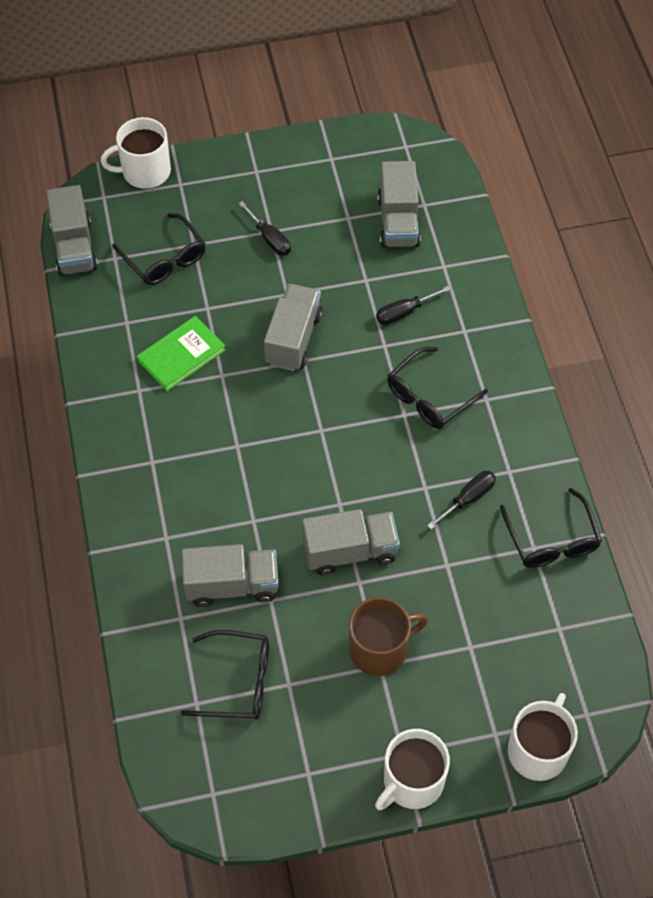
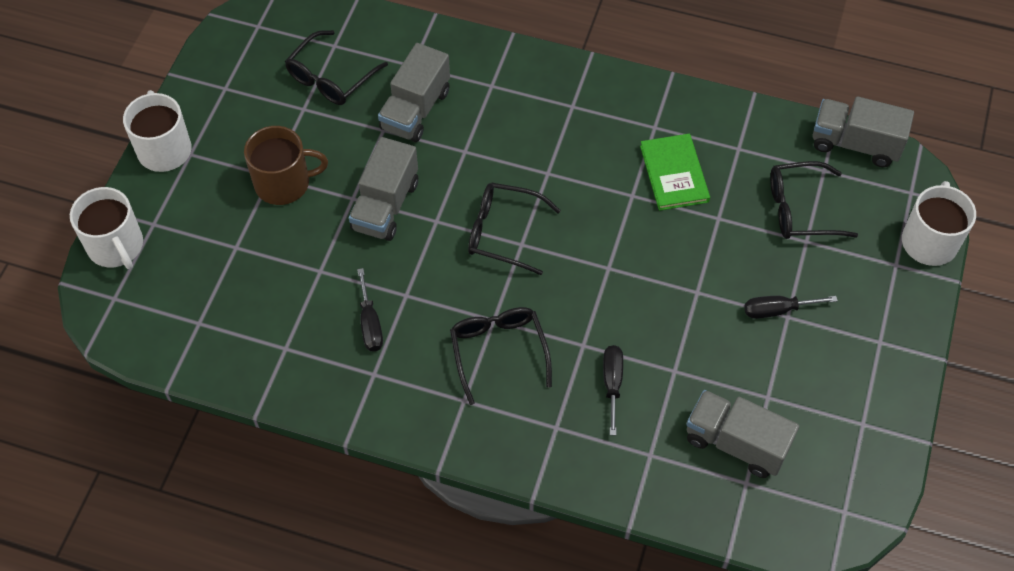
camera: 120 degrees right, 0 degrees up
(293, 339) = (638, 271): grey truck -> none
(380, 648) = (284, 183): brown mug -> brown mug turned 105 degrees counterclockwise
(552, 541) = (280, 367): black glasses -> black glasses (502, 232)

